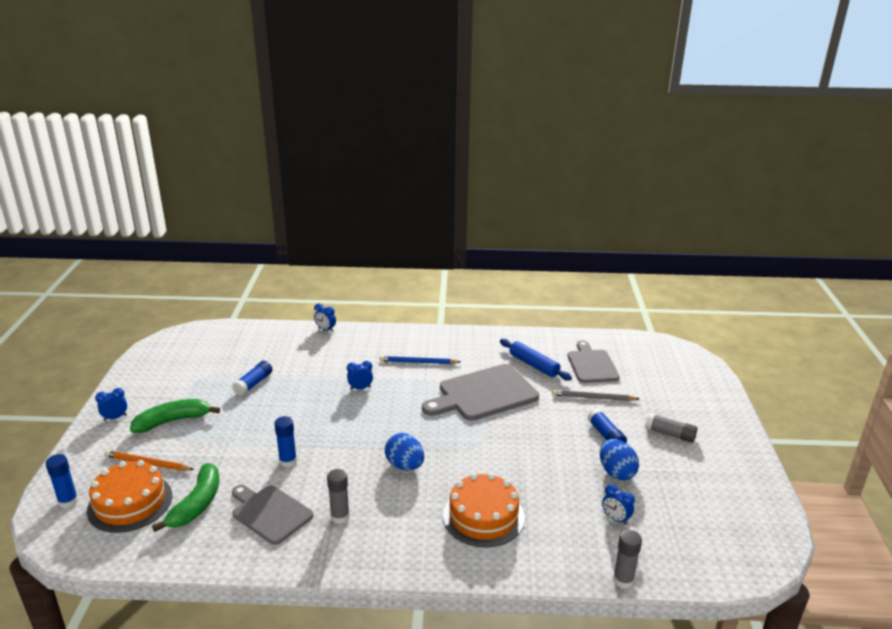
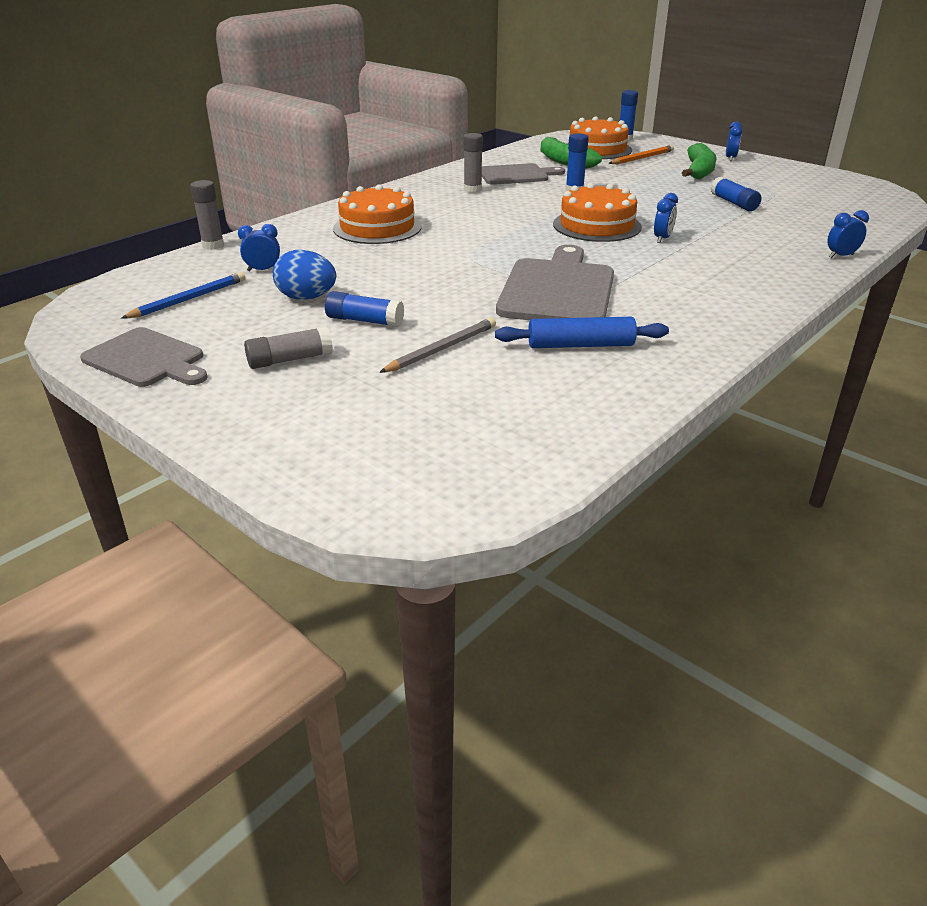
camera: 130 degrees right, 5 degrees up
(362, 420) = (597, 225): none -> orange cake
(405, 465) = (495, 222): blue egg -> none
(418, 362) = (686, 279): blue pencil -> blue pencil (189, 299)
(591, 365) = (518, 388): grey cutting board -> grey cutting board (147, 359)

